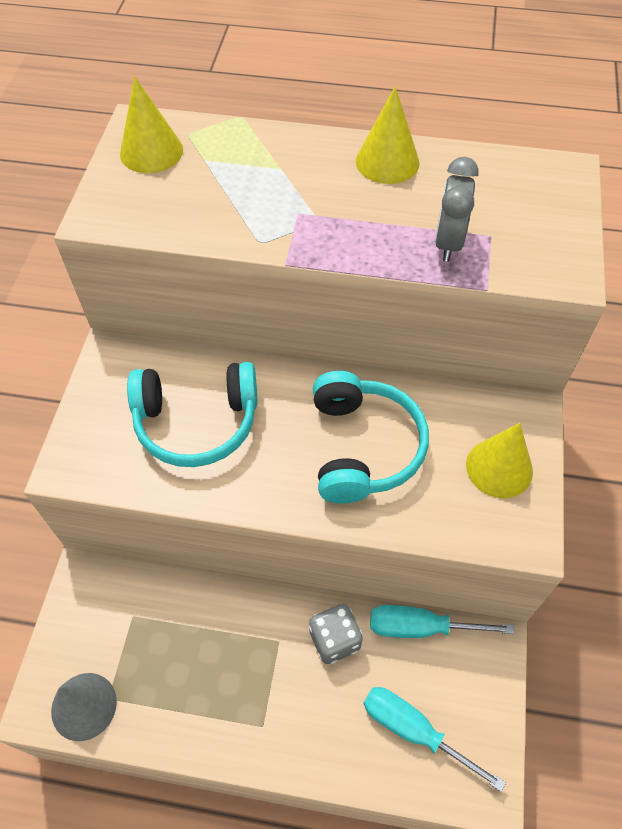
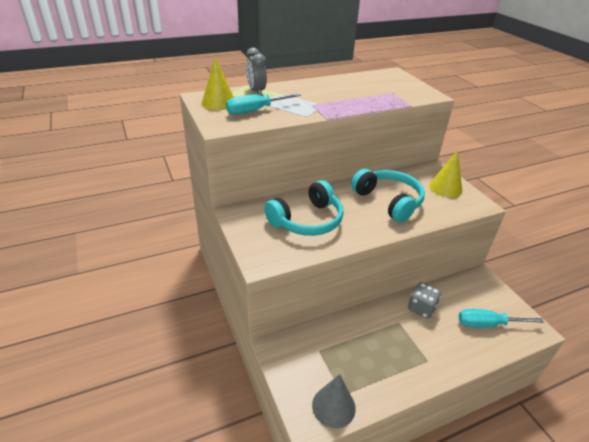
camera: 35 degrees left, 20 degrees down
(387, 162) = (327, 83): yellow cone -> none
(421, 627) = (449, 285): turquoise screwdriver -> turquoise screwdriver (256, 110)
(448, 242) = (380, 98): grey clock -> grey clock (256, 91)

